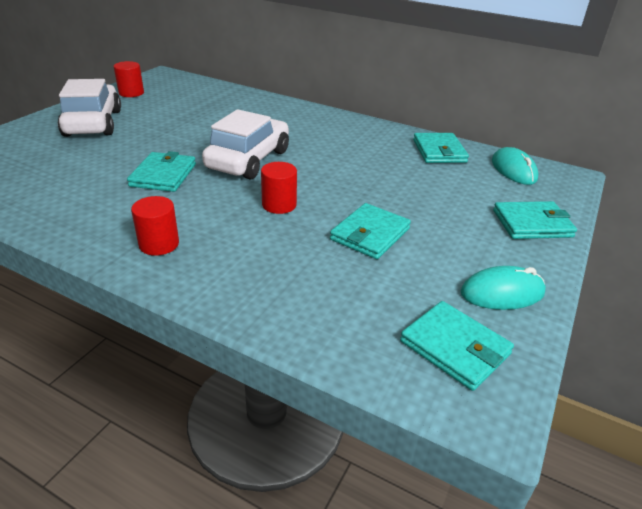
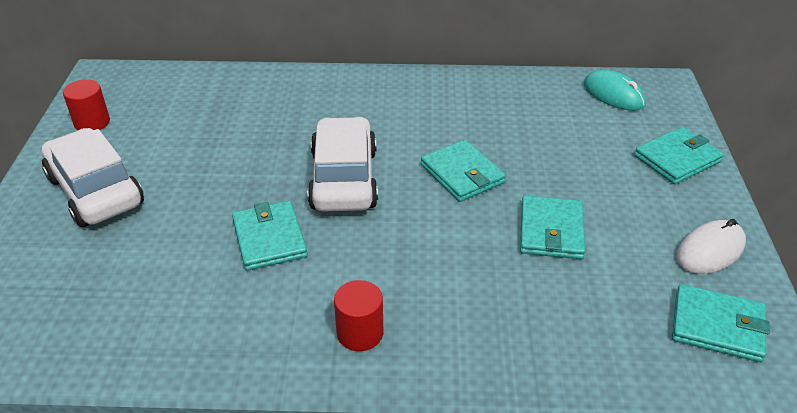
camera: 25 degrees left, 5 degrees up
(279, 205) = (433, 229): red cylinder -> none
(439, 151) = (527, 93): turquoise wallet -> turquoise wallet (462, 174)
(502, 293) = (710, 251): turquoise mouse -> white mouse

